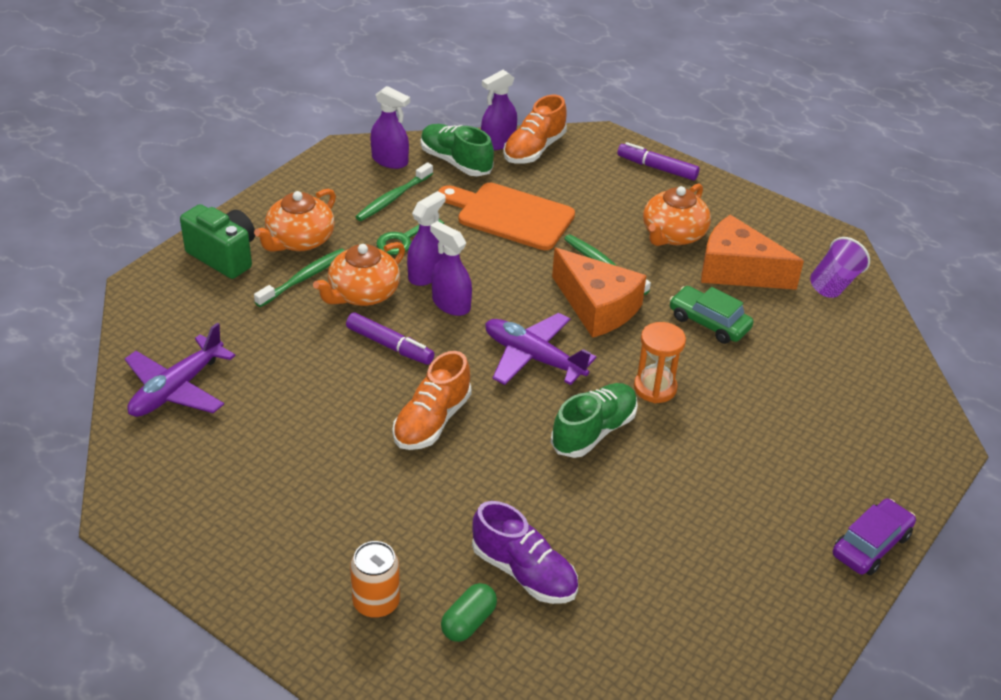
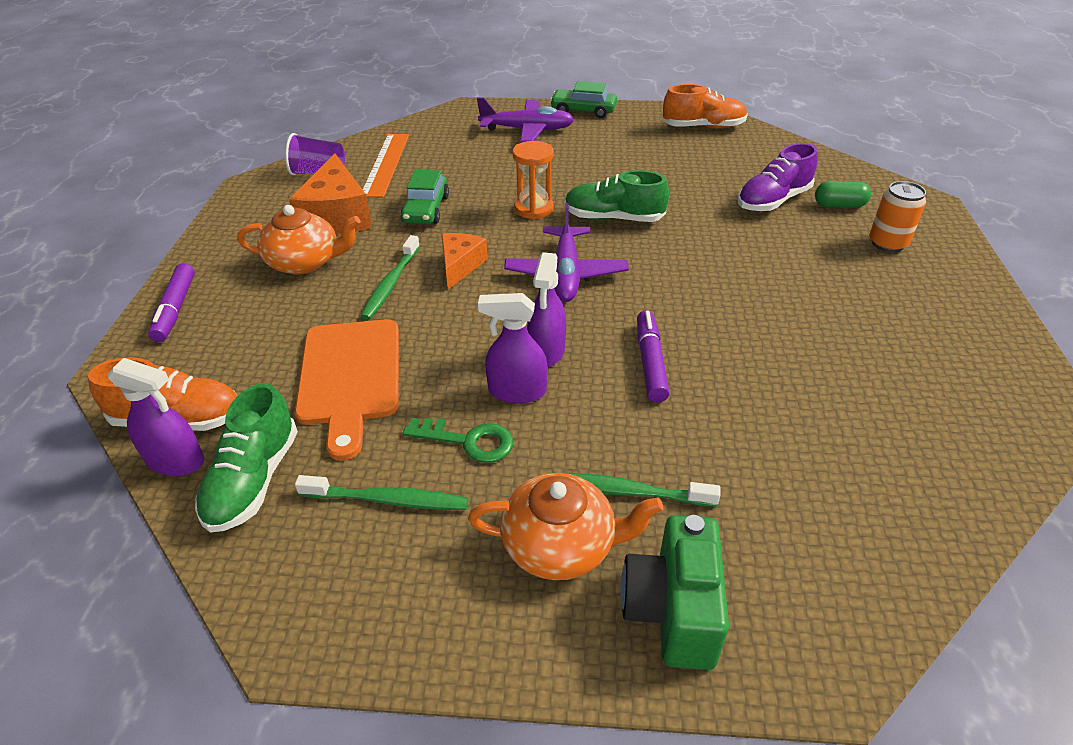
camera: 120 degrees left, 0 degrees up
(176, 389) = (905, 485): purple plane -> purple plane (527, 130)
(363, 293) = (598, 423): orange teapot -> none
(390, 160) = (291, 557): purple spray bottle -> none
(432, 421) = (705, 293): orange shoe -> orange shoe (703, 127)
(524, 572) = (773, 201): purple shoe -> purple shoe turned 135 degrees counterclockwise
(597, 307) = (460, 266): orange cheese -> orange cheese, size x0.60
(824, 329) = (385, 164): none -> orange ruler
(871, 545) = (583, 110): purple car -> green car

